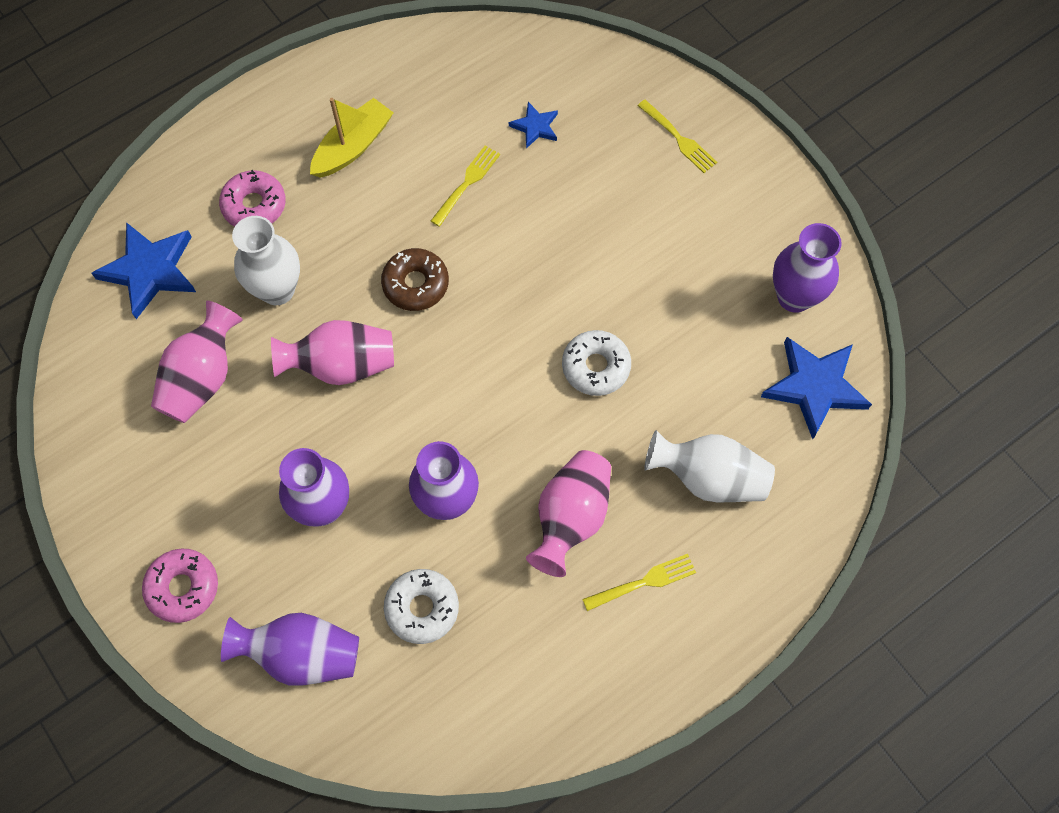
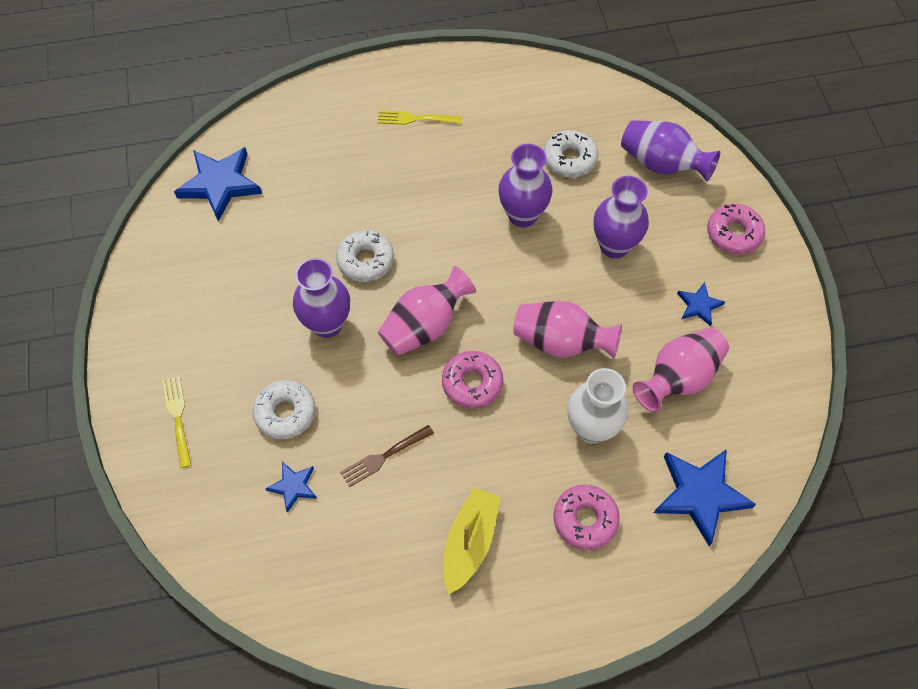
camera: 155 degrees left, 5 degrees down
(202, 472) = (699, 305): none -> blue star
(353, 146) = (469, 542): yellow boat -> yellow boat turned 135 degrees clockwise
(416, 284) = (472, 383): brown donut -> pink donut
(466, 184) = (384, 456): yellow fork -> brown fork
(571, 517) = (441, 172): pink vase -> pink vase (425, 326)
(582, 183) = (285, 413): none -> white donut
(709, 478) = (333, 159): white vase -> none
(794, 297) = (185, 249): purple vase -> purple vase (327, 324)

